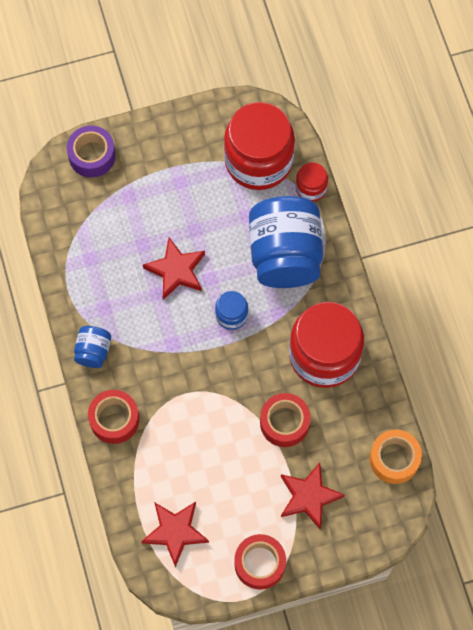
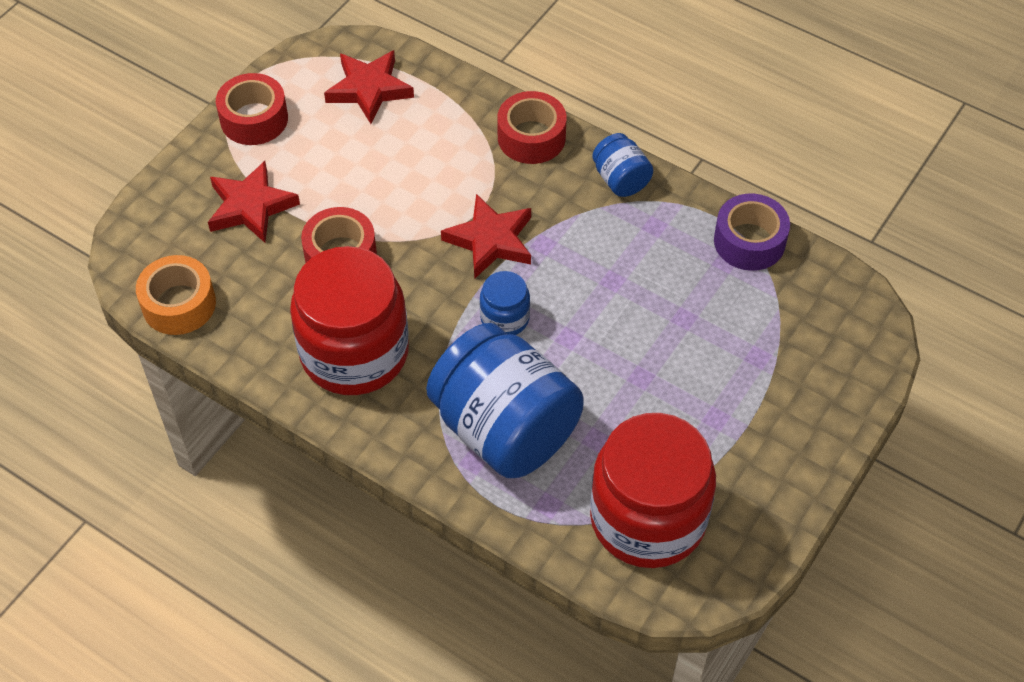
camera: 140 degrees right, 15 degrees down
(92, 155) = (850, 370): purple tape -> purple tape (749, 241)
(176, 270) = (616, 319): red star -> red star (491, 240)
(311, 188) = (547, 535): red jar -> none

